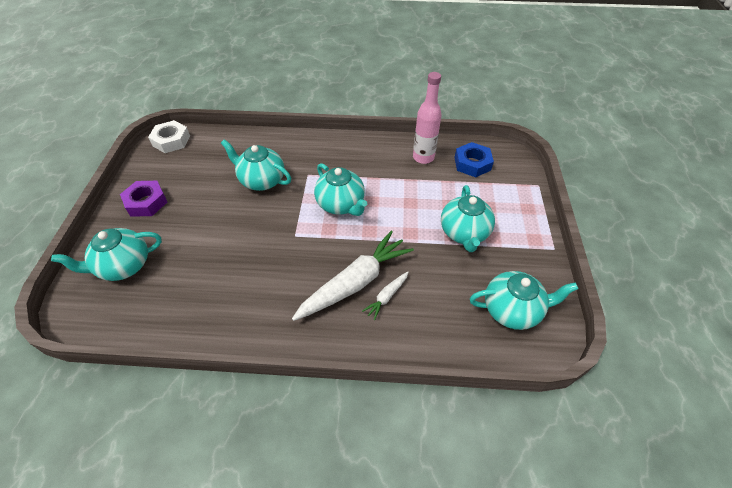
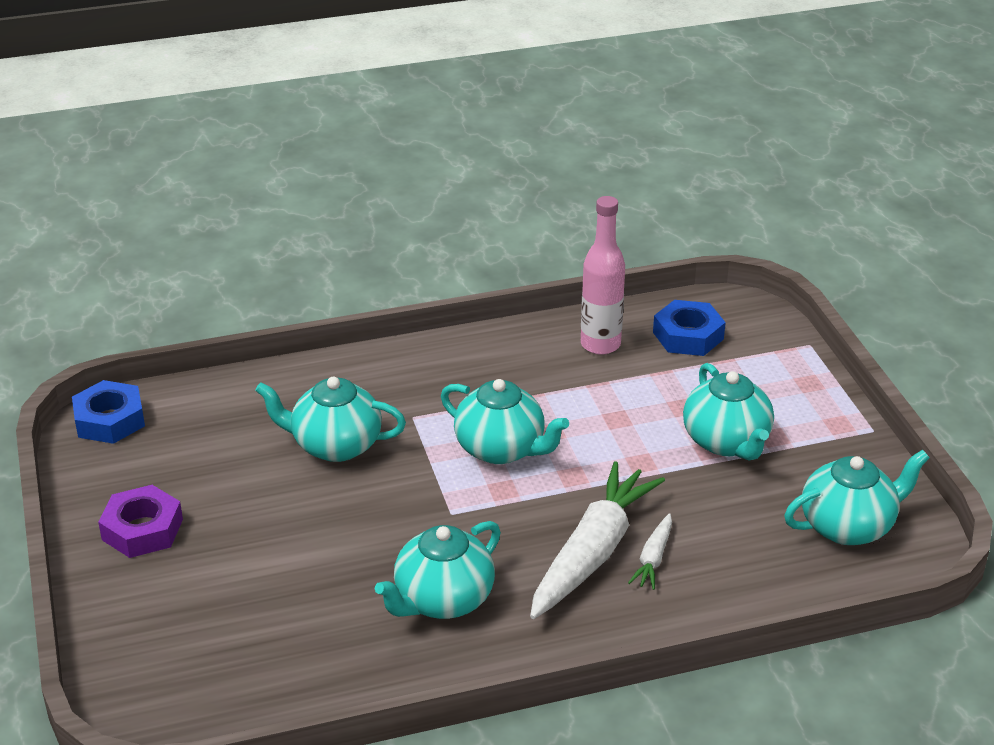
camera: 20 degrees left, 15 degrees down
(123, 266) = (179, 631): turquoise teapot -> turquoise teapot (442, 600)
(171, 141) = (110, 420): white nut -> blue nut

